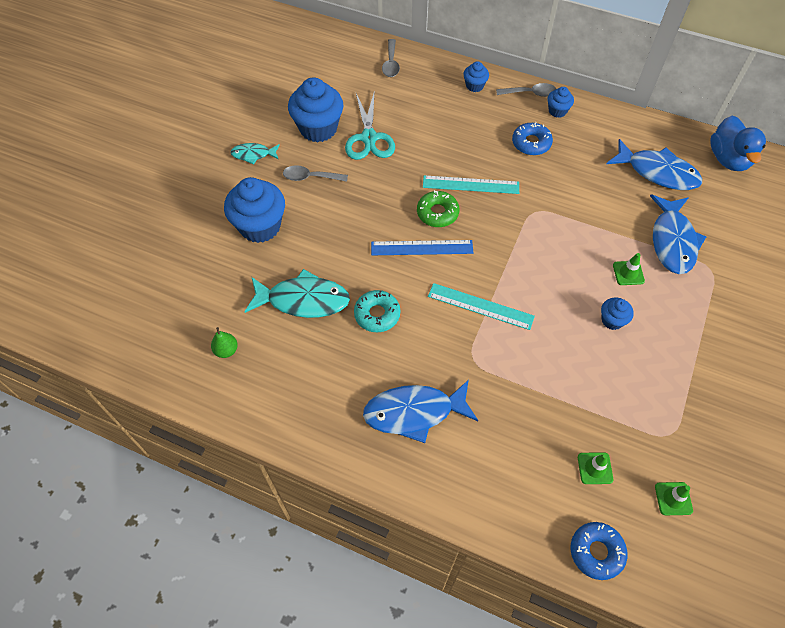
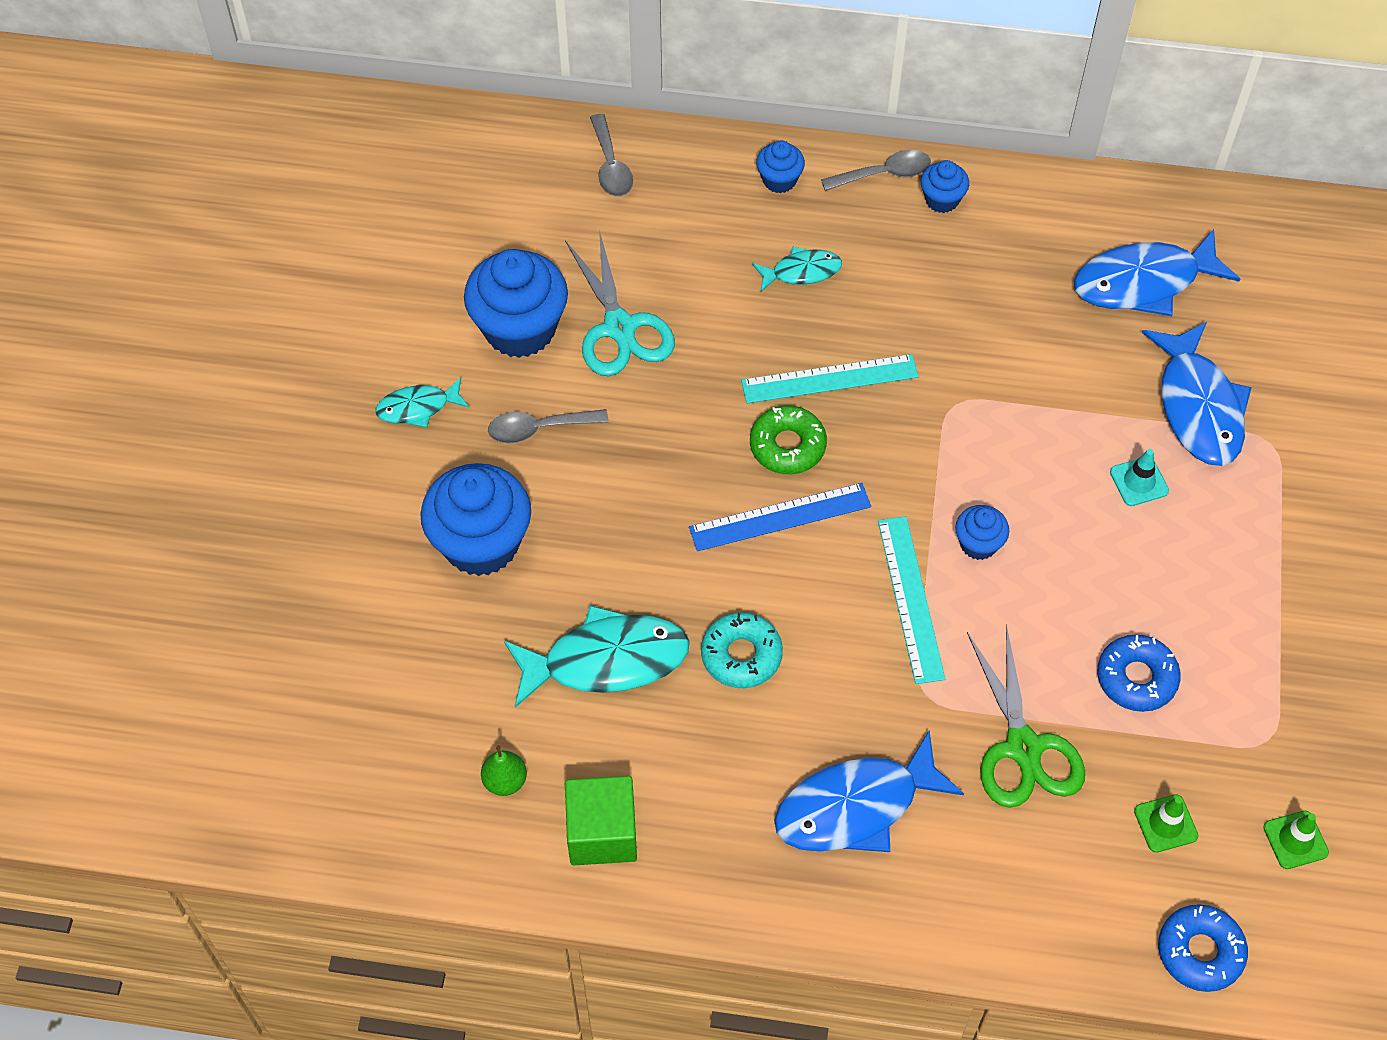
camera: 15 degrees left, 0 degrees up
(268, 391) = (602, 833): none -> green cube
(472, 130) = (801, 271): none -> turquoise fish
(480, 306) = (911, 598): turquoise ruler -> turquoise ruler turned 75 degrees clockwise
(521, 403) = (1023, 748): none -> green scissors
(531, 143) = (913, 274): blue donut -> blue donut (1136, 678)
(612, 320) = (1133, 572): blue cupcake -> blue cupcake (978, 544)
(628, 273) = (1139, 481): green traffic cone -> turquoise traffic cone
(657, 172) = (1144, 282): blue fish -> blue fish turned 150 degrees clockwise
(728, 159) = (1257, 231): blue duck -> none

